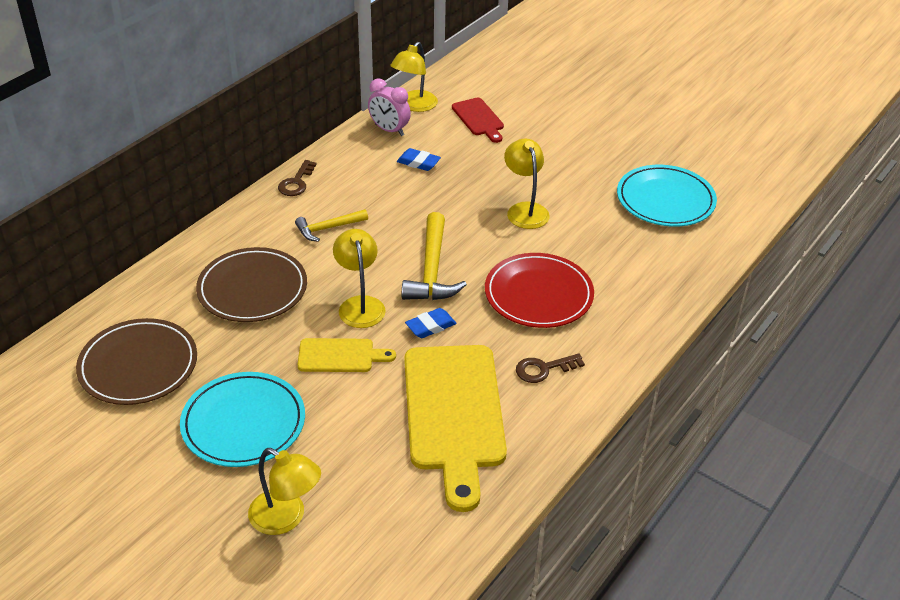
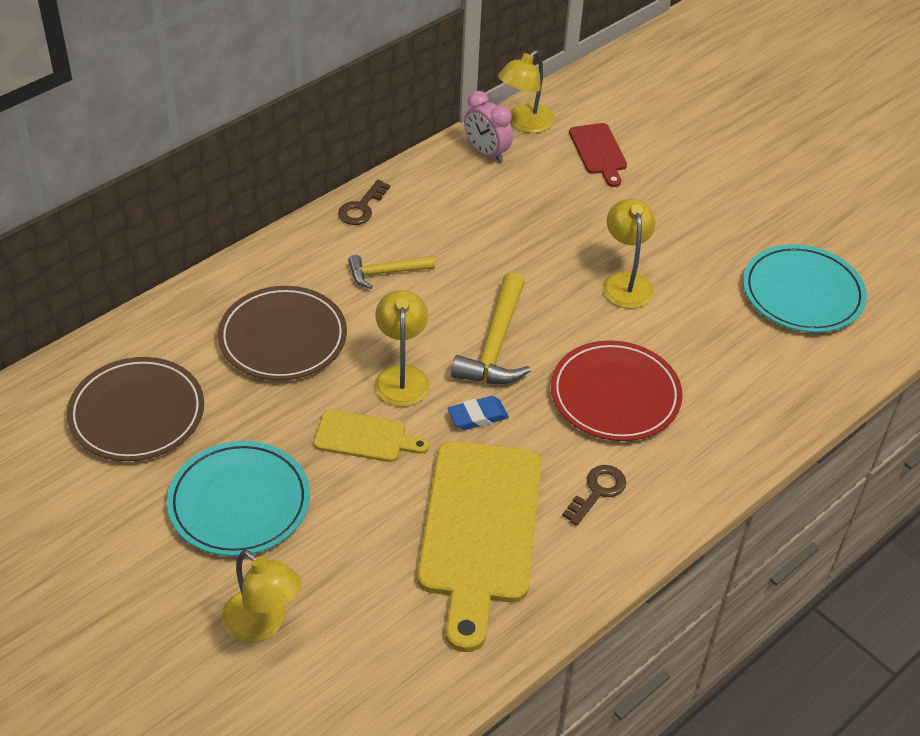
camera: 10 degrees right, 5 degrees up
(418, 163) = (512, 201): blue eraser -> none
(543, 369) = (597, 491): brown key -> brown key turned 135 degrees clockwise

